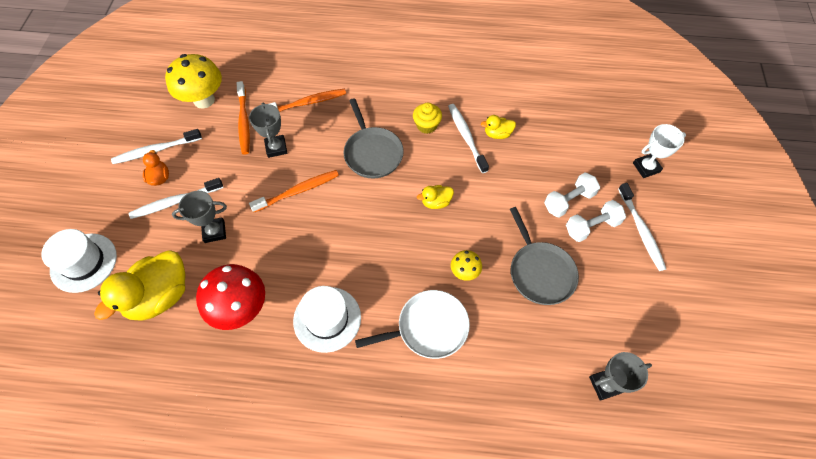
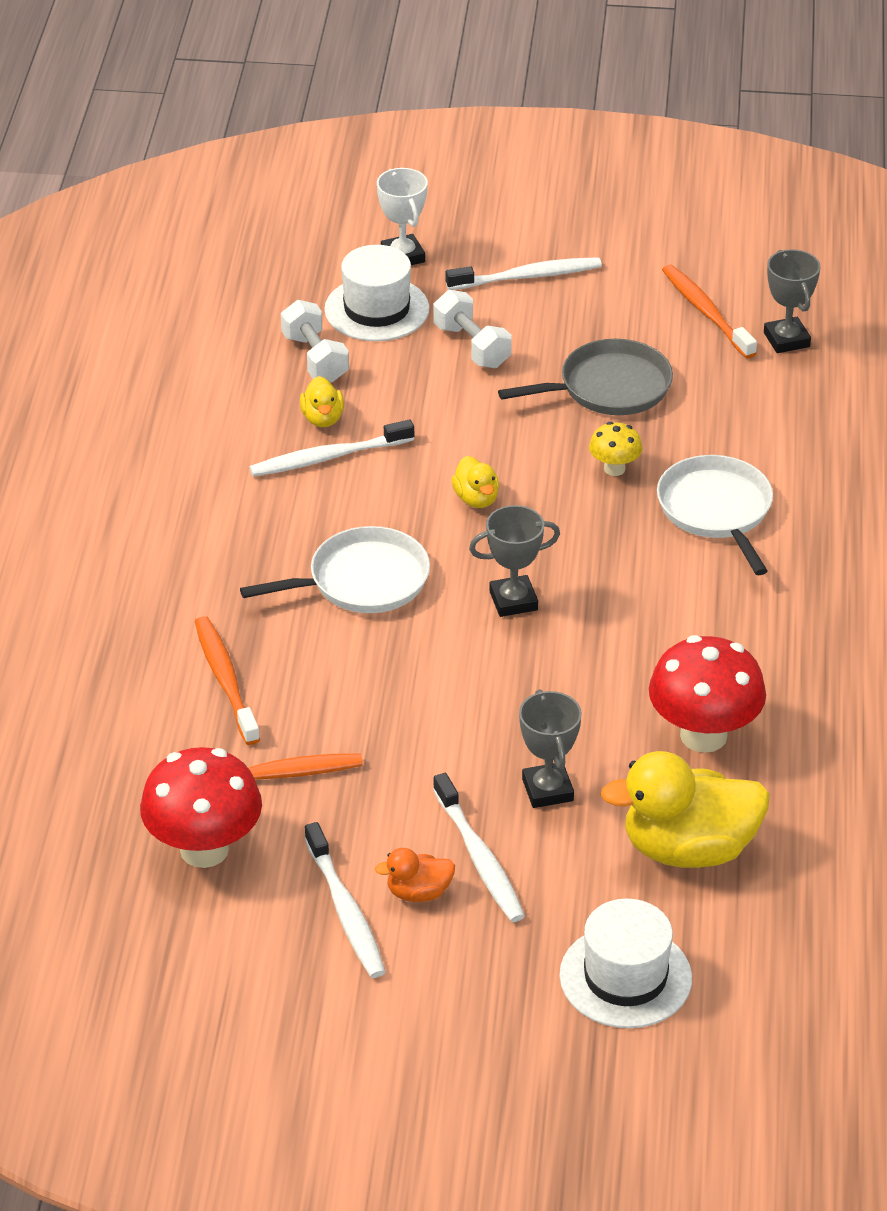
camera: 90 degrees left, 20 degrees down
(160, 296) = (688, 849): yellow duck -> yellow duck turned 135 degrees clockwise
(204, 100) = (204, 849): yellow mushroom -> red mushroom
(276, 148) = (345, 719): grey trophy -> grey trophy (513, 601)
(298, 191) = (452, 679): orange toothbrush -> orange toothbrush (706, 312)
(327, 319) = (712, 627): white hat -> white hat (376, 309)
(372, 153) = (362, 580): grey pan -> white pan
(426, 125) = (297, 508): yellow cupcake -> none
(591, 227) = (522, 326): white dumbbell -> white dumbbell (315, 358)

